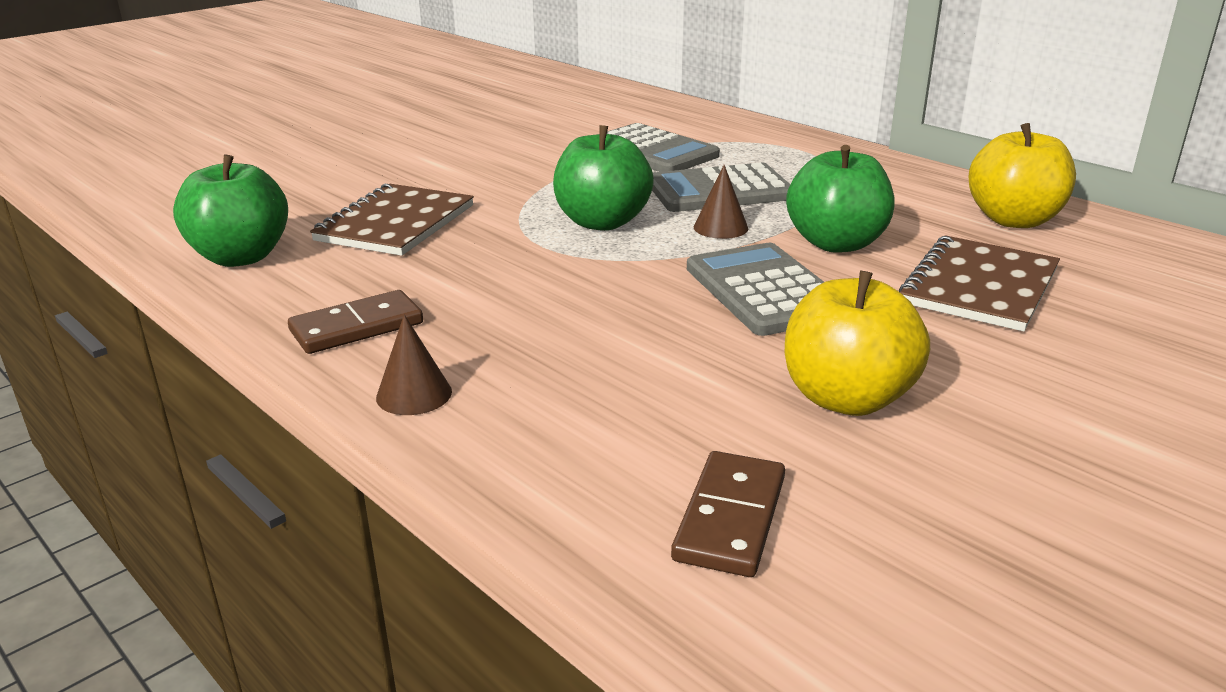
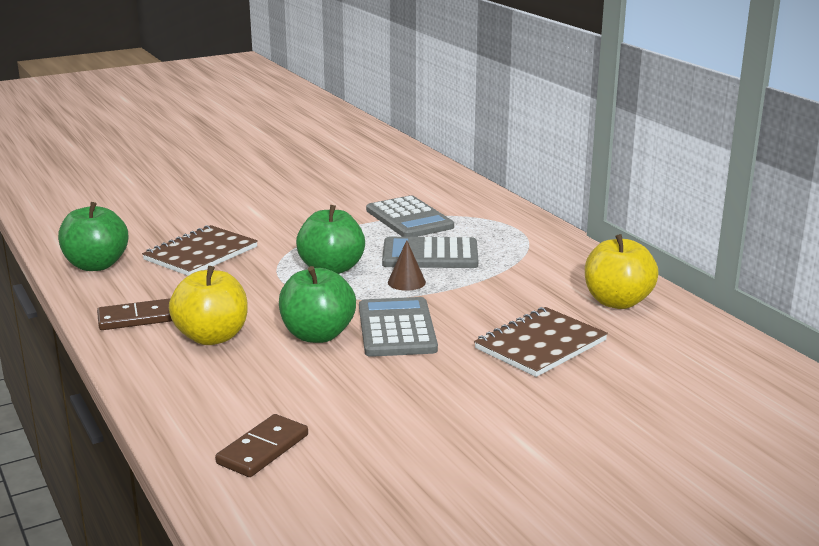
camera: 15 degrees right, 5 degrees down
(414, 394) = (143, 361): brown cone -> none
(836, 243) = (474, 303): green apple -> green apple (317, 335)
(847, 398) = (385, 399): yellow apple -> yellow apple (212, 337)

